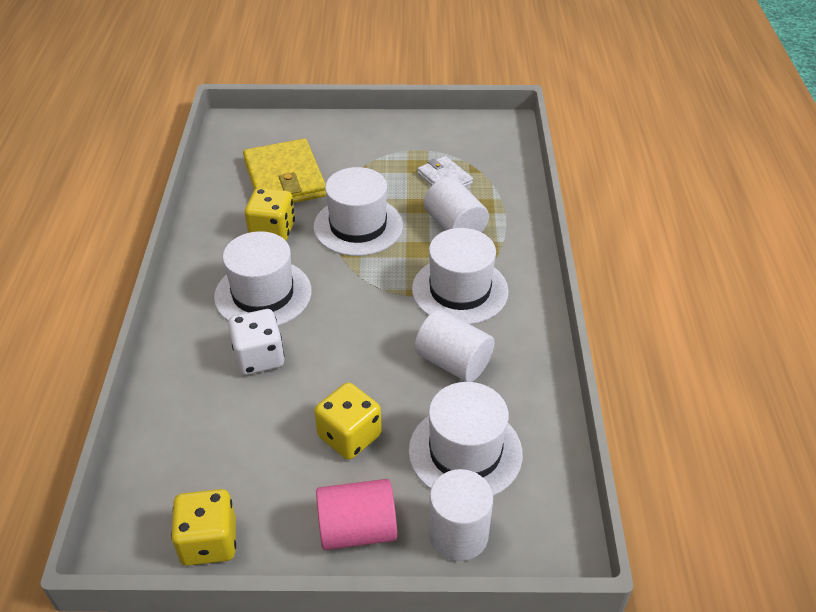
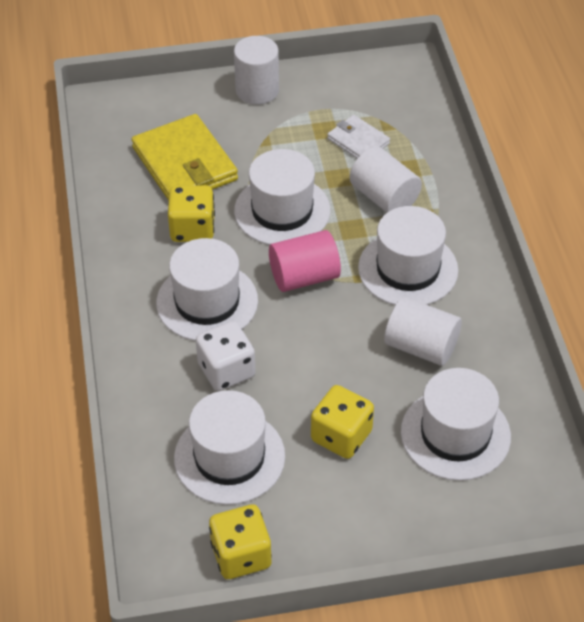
camera: 10 degrees left, 5 degrees up
(233, 440) = (229, 457): none -> white hat
(357, 529) = (375, 522): pink cylinder -> pink cylinder (304, 277)
(458, 534) = (468, 511): white cylinder -> white cylinder (257, 90)

